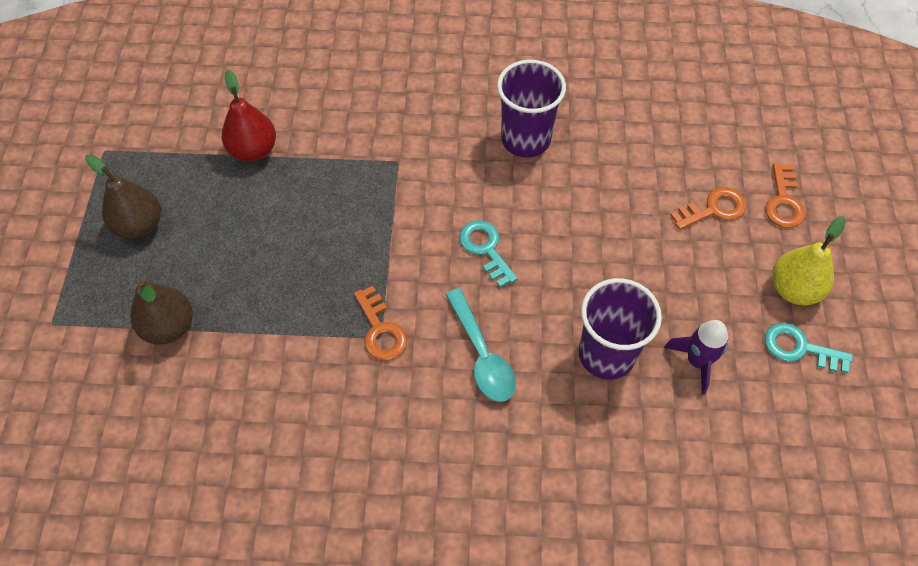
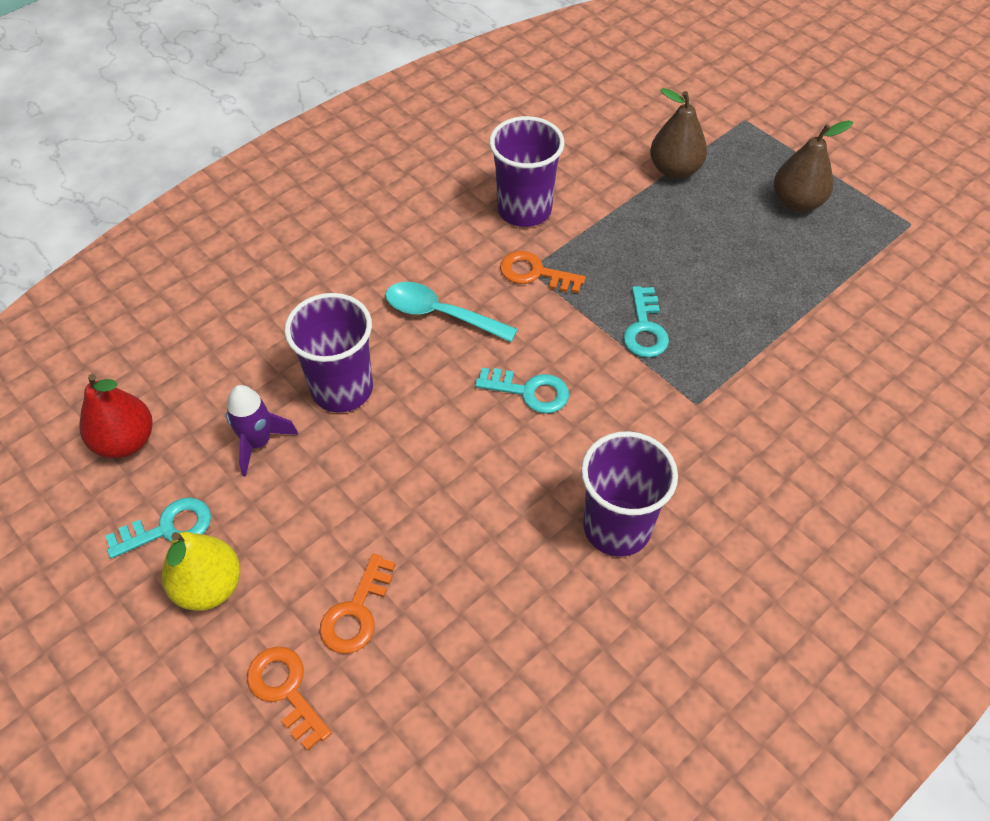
camera: 135 degrees right, 5 degrees down
(253, 150) = (816, 313): red pear -> red pear (125, 441)
(319, 394) = (524, 210): none -> purple cup
(364, 228) = (645, 329): none -> turquoise key

